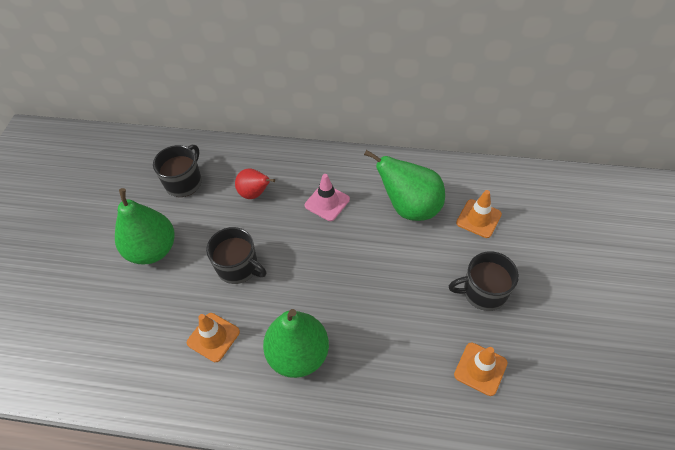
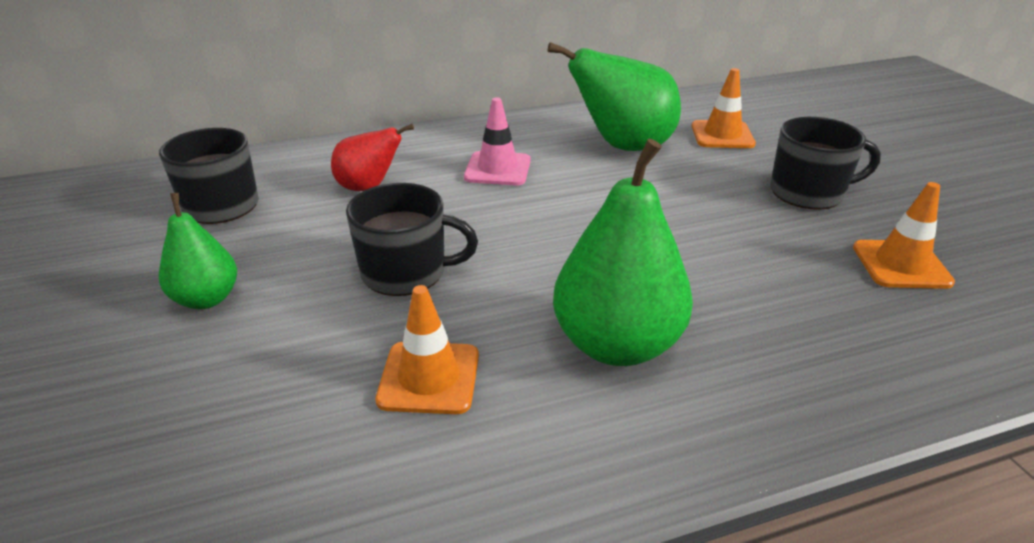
camera: 30 degrees left, 20 degrees down
(153, 250) = (207, 299): green pear -> green pear, size x0.58
(483, 292) = (808, 193): black mug -> black mug turned 150 degrees counterclockwise

